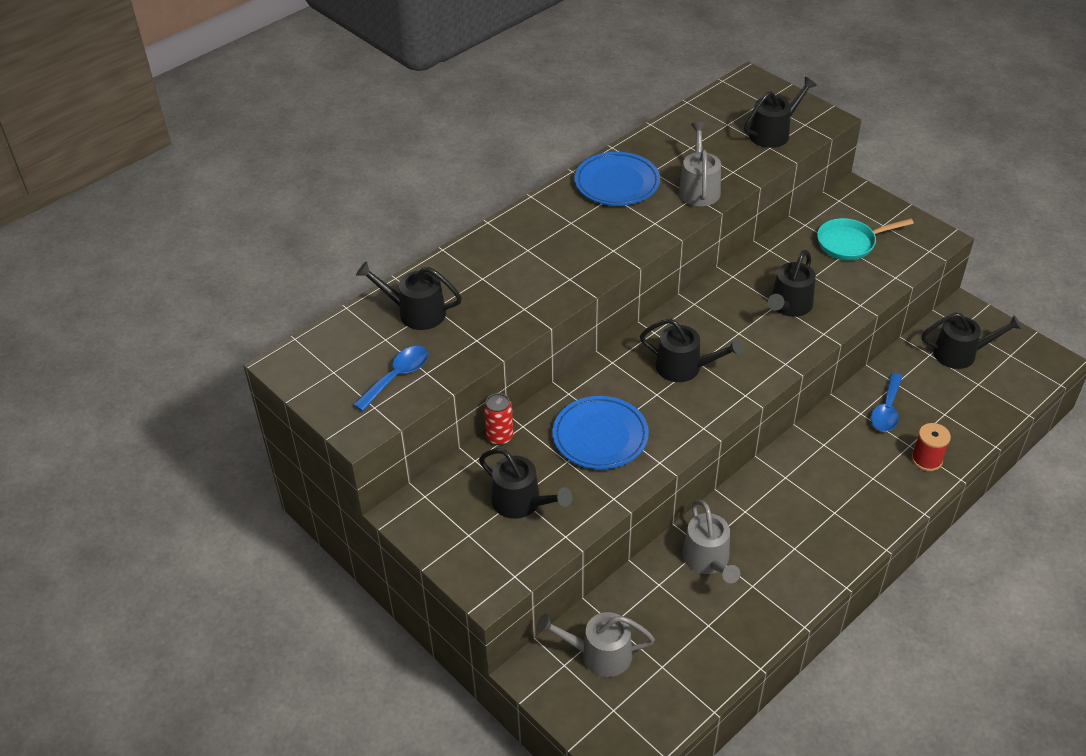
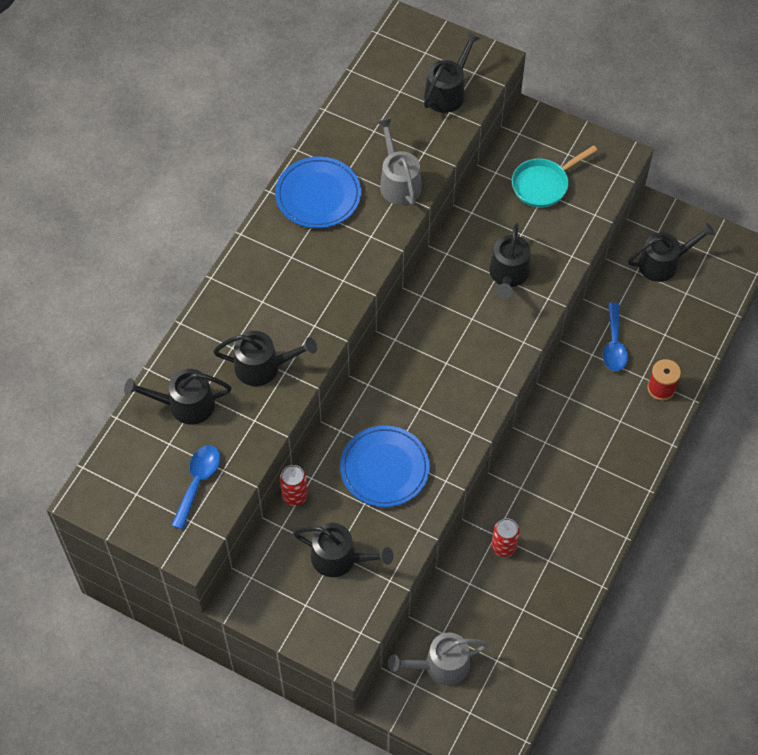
camera: 20 degrees left, 15 degrees up
(684, 367) = (435, 372): black watering can -> black watering can (263, 367)
(708, 560) = (504, 547): grey watering can -> red can

